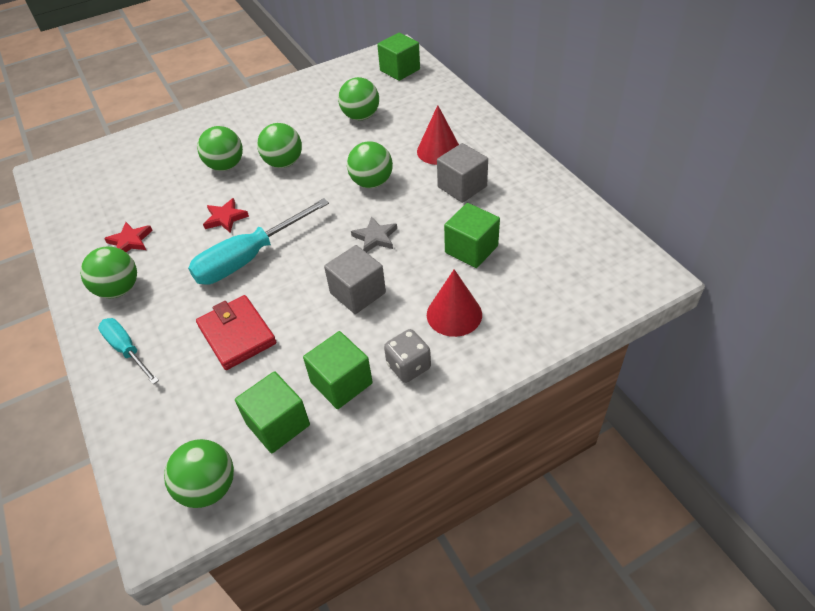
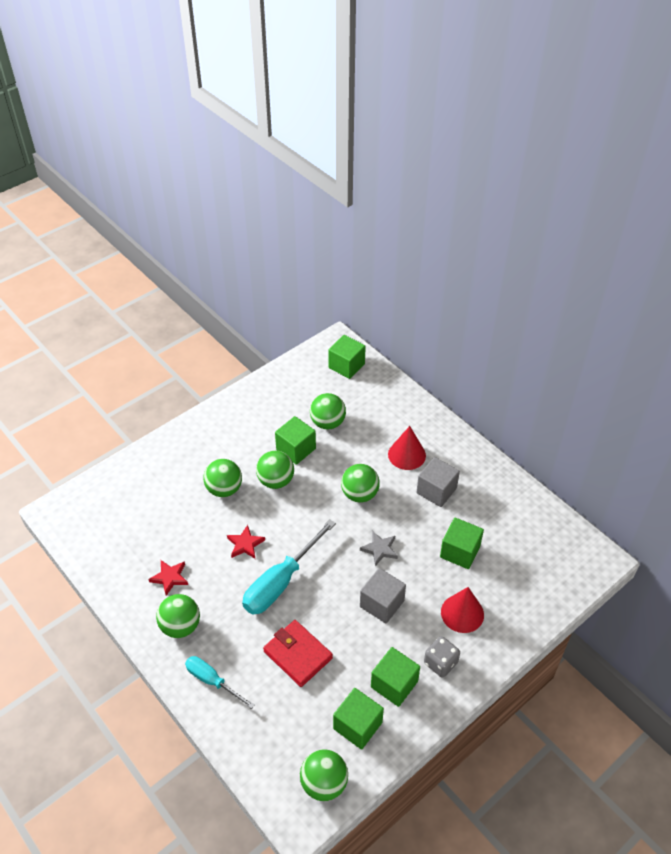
camera: 15 degrees left, 0 degrees up
(317, 137) = (296, 449): none -> green cube

